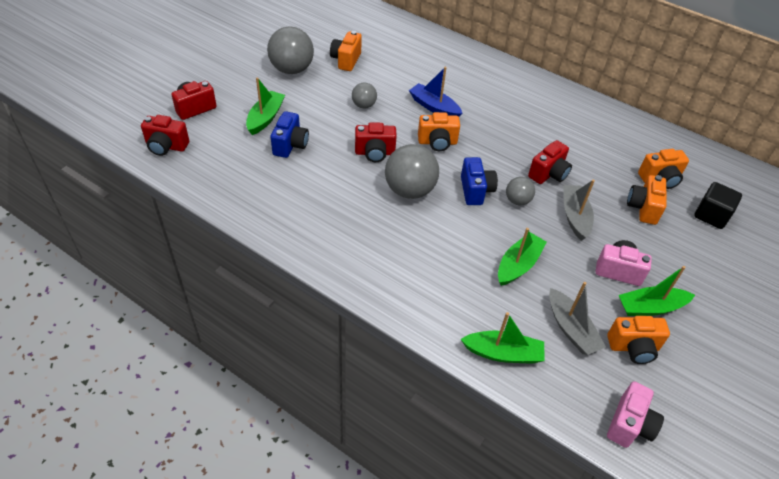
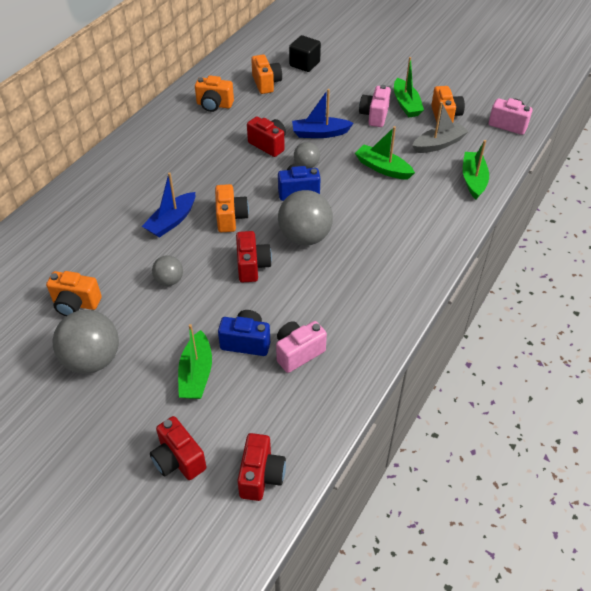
camera: 90 degrees left, 0 degrees up
(265, 118) = (196, 374): green boat -> green boat turned 105 degrees counterclockwise
(272, 174) = (298, 353): none -> pink camera
(574, 216) = (320, 133): grey boat -> blue boat
(643, 208) = (303, 96): orange camera -> orange camera (214, 105)

